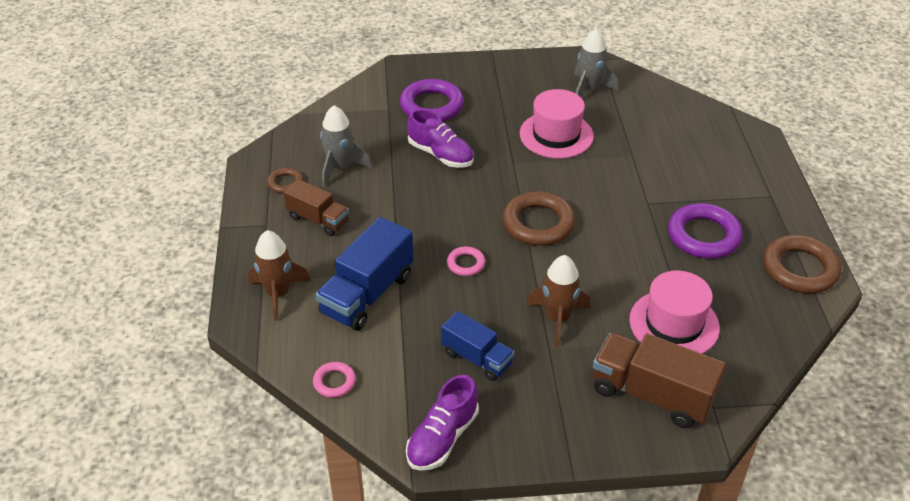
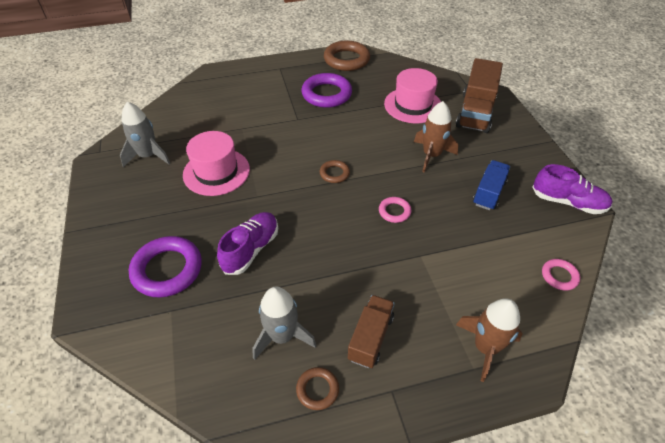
camera: 100 degrees left, 5 degrees up
(367, 294) = (455, 273): blue truck -> none
(538, 223) = (334, 173): brown ring -> brown ring, size x0.51

